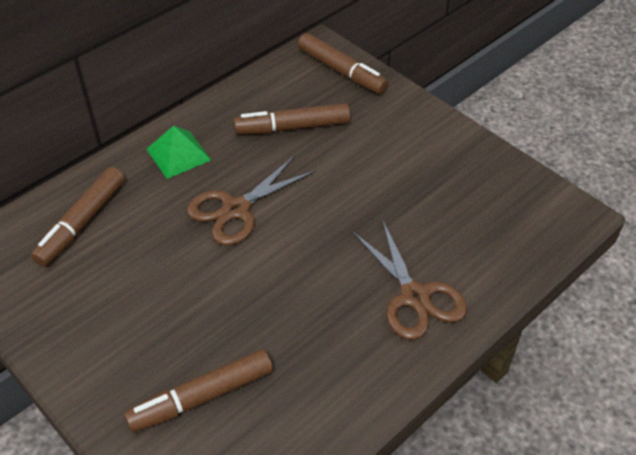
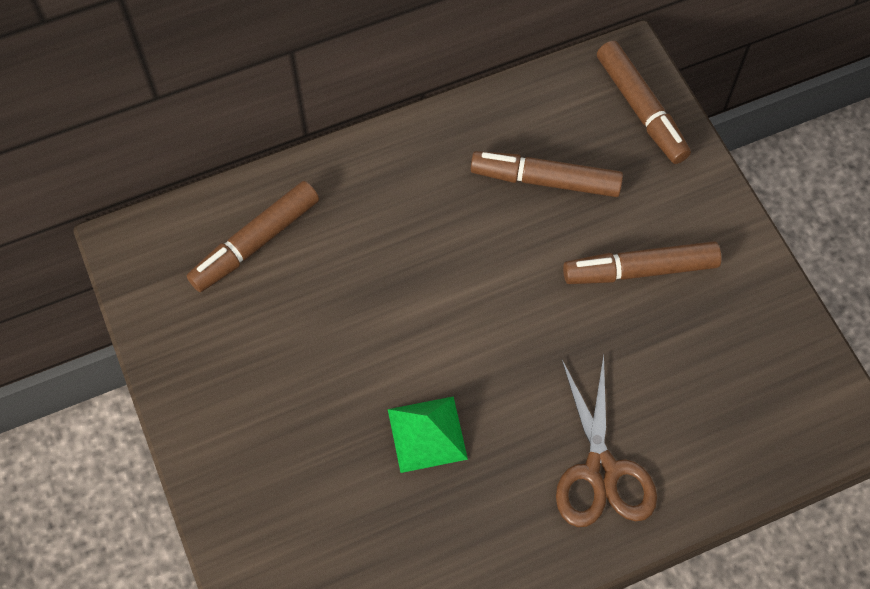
camera: 20 degrees right, 15 degrees up
(178, 154) = (394, 178): green pyramid -> green pyramid (427, 434)
(201, 397) = (320, 513): brown marker -> brown marker (640, 270)
(236, 209) = (436, 281): brown scissors -> none

